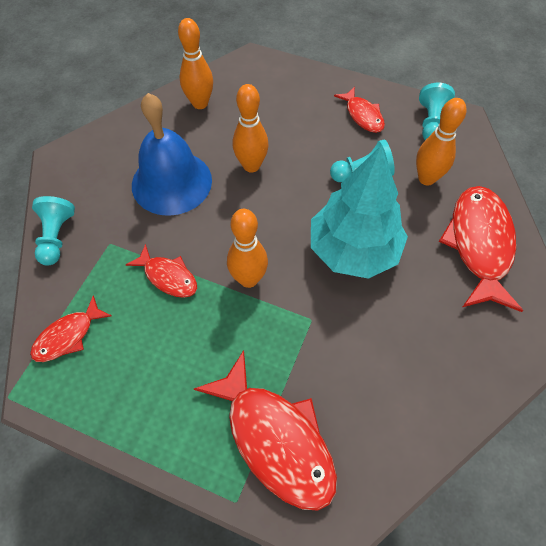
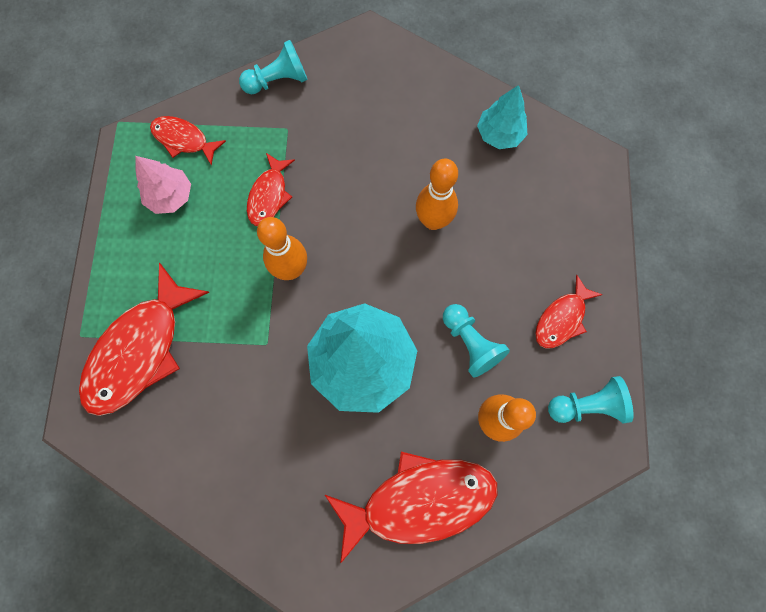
camera: 70 degrees right, 15 degrees up
(123, 365) = (170, 196): none -> pink tree
(171, 182) = (380, 152): blue bell -> none
(200, 103) = (499, 134): orange bowling pin -> turquoise tree

